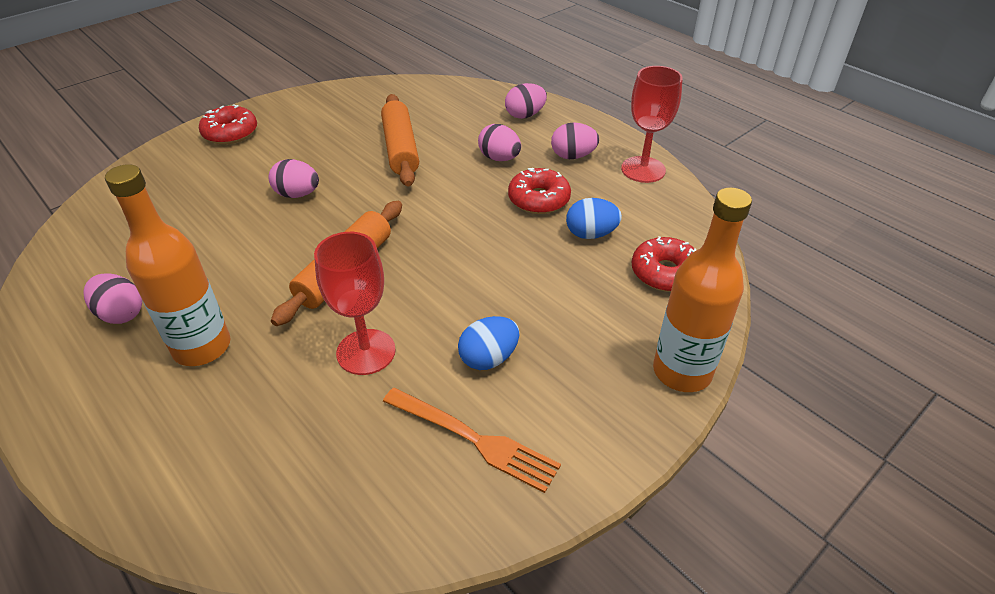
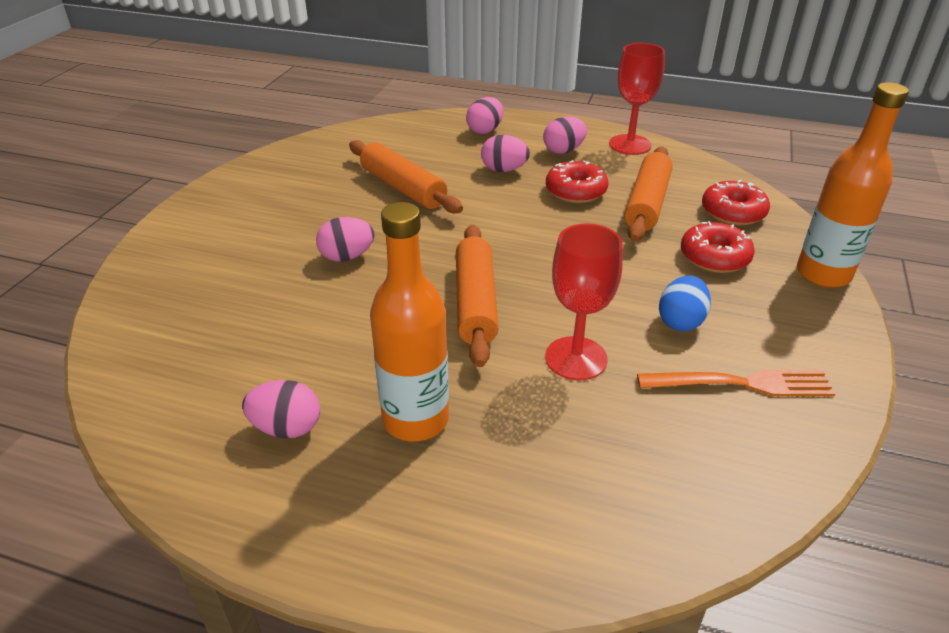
camera: 30 degrees left, 5 degrees down
(230, 133) = (200, 225): red donut -> red donut (714, 257)
(591, 234) = (647, 203): blue egg -> orange rolling pin

